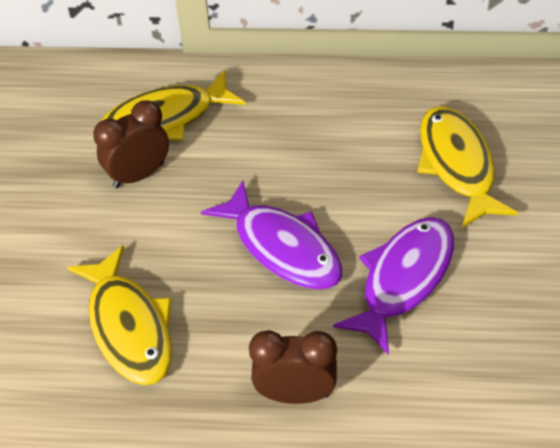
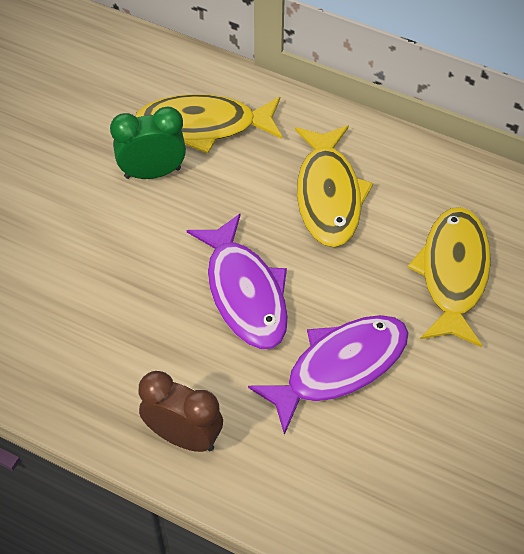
camera: 20 degrees right, 5 degrees up
(129, 327) = (72, 315): yellow fish -> yellow fish (328, 195)
(139, 175) = (152, 173): brown clock -> green clock

